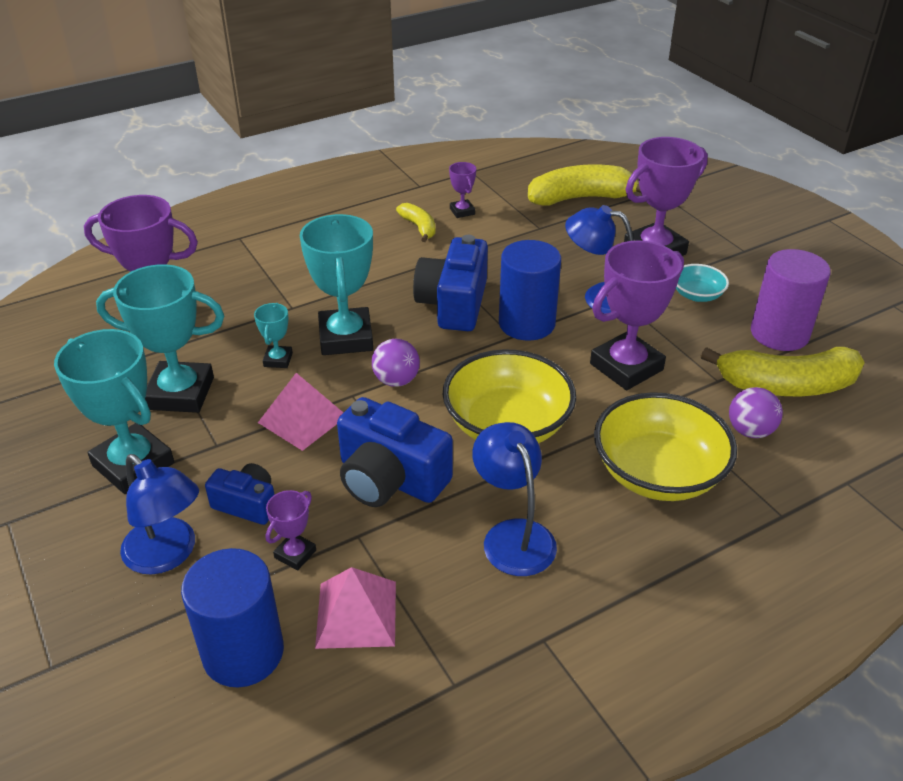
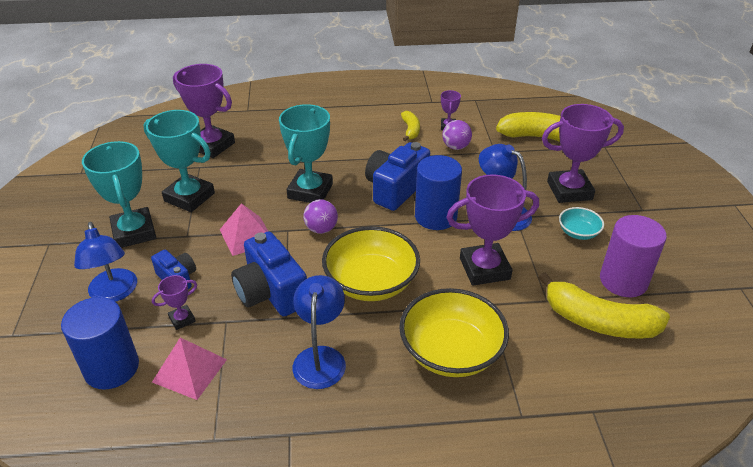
camera: 25 degrees right, 0 degrees up
(278, 360) = (259, 193): turquoise trophy -> none
(750, 431) = (544, 345): purple ball -> purple ball (456, 147)

